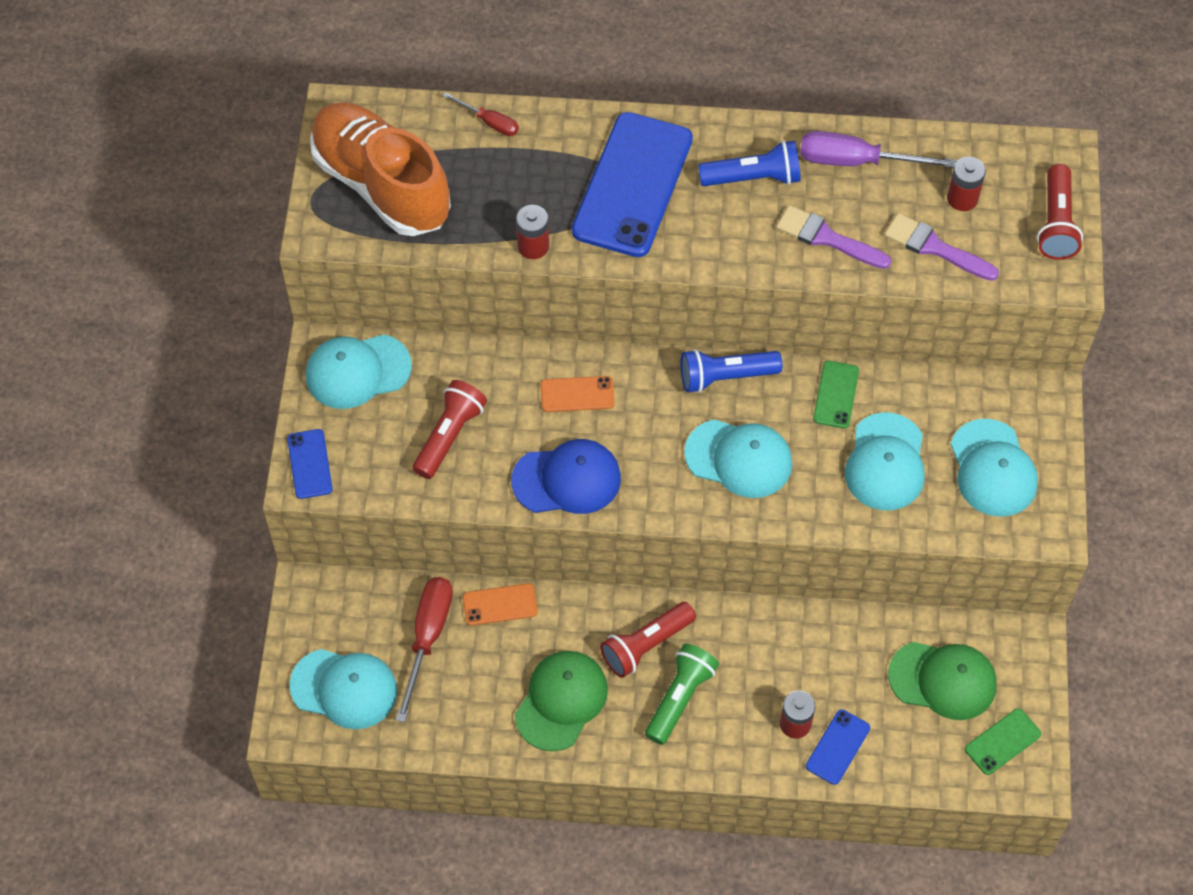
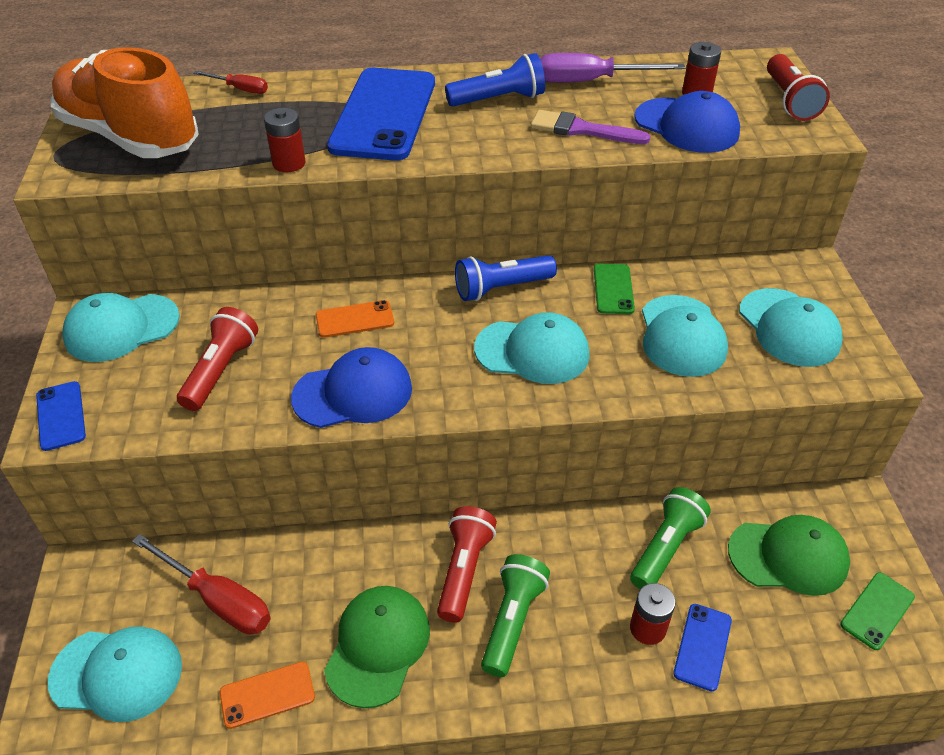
camera: 10 degrees left, 15 degrees down
(428, 637) = (218, 599): red screwdriver -> red screwdriver turned 120 degrees clockwise
(500, 605) = (298, 553): orange phone -> orange phone (267, 695)
(646, 645) = (464, 570): red flashlight -> red flashlight turned 150 degrees clockwise
(833, 653) = (665, 548): none -> green flashlight
(935, 247) = (686, 126): purple brush -> blue cap

